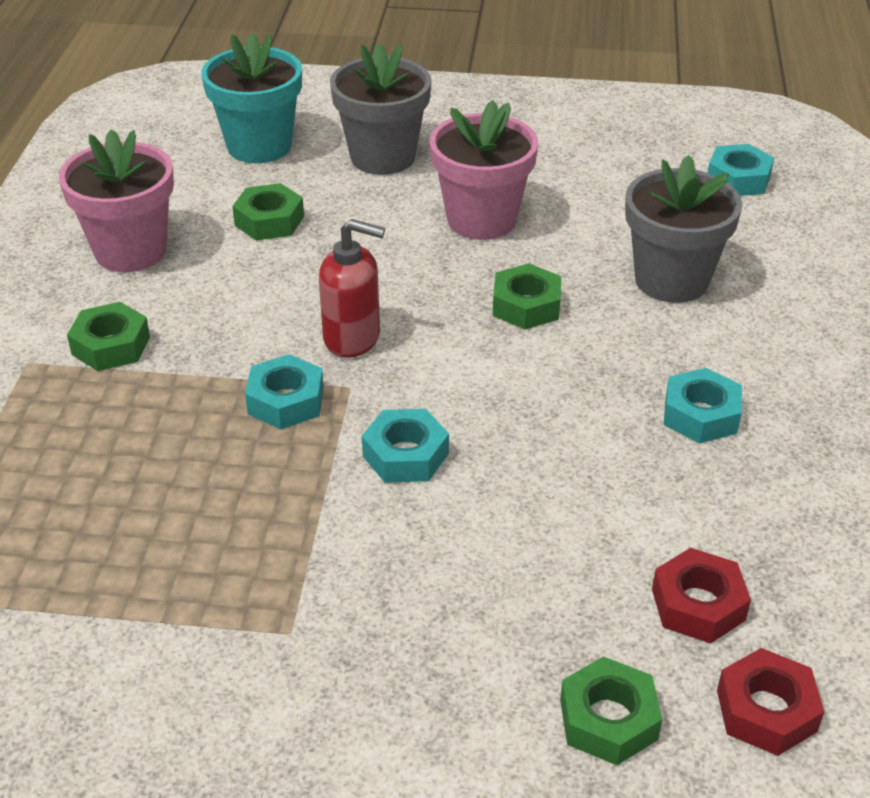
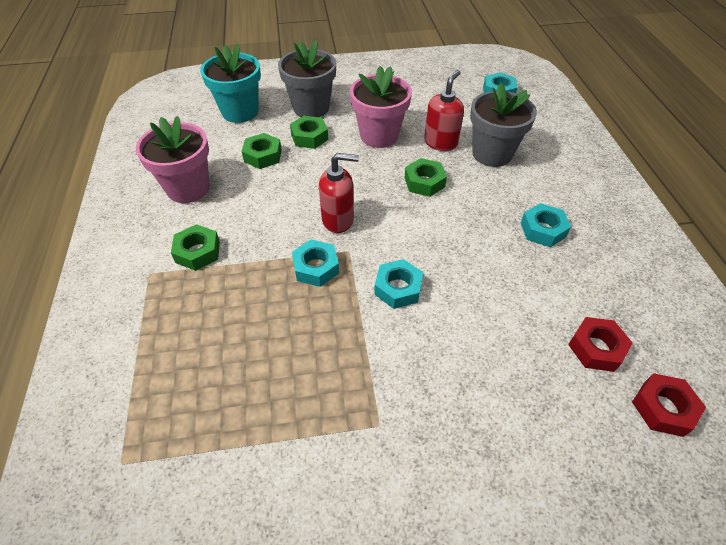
camera: 15 degrees left, 10 degrees up
(586, 247) = (440, 142): none -> red soap dispenser
(608, 719) = (584, 437): green nut -> green nut (309, 137)

